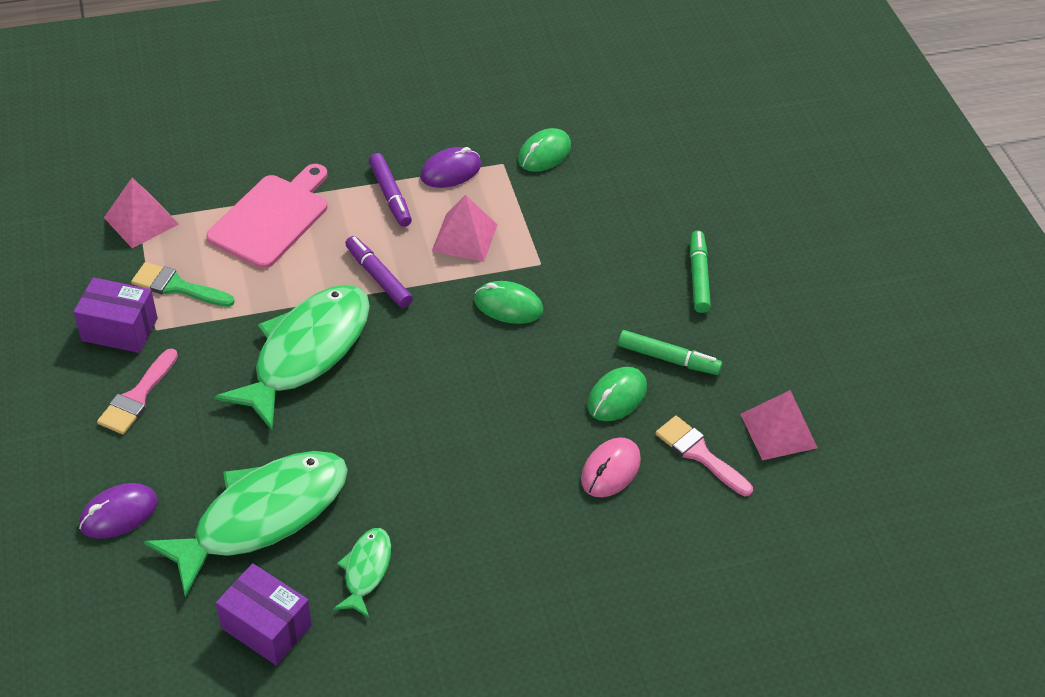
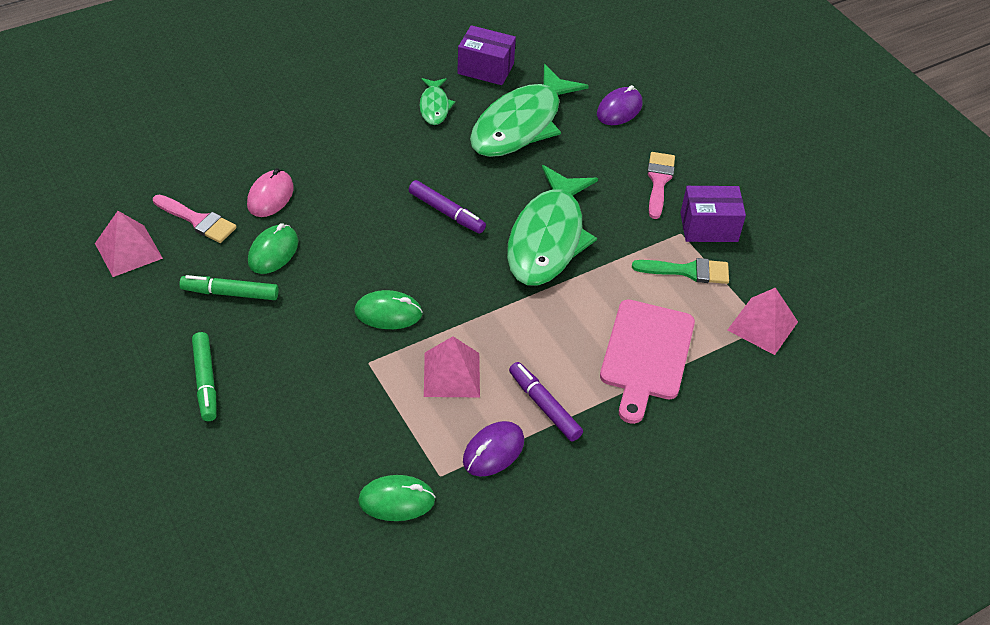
camera: 165 degrees right, 0 degrees up
(378, 277) = (517, 316): purple marker -> purple marker (446, 212)
(544, 153) = (396, 500): green mouse -> green mouse turned 60 degrees clockwise

